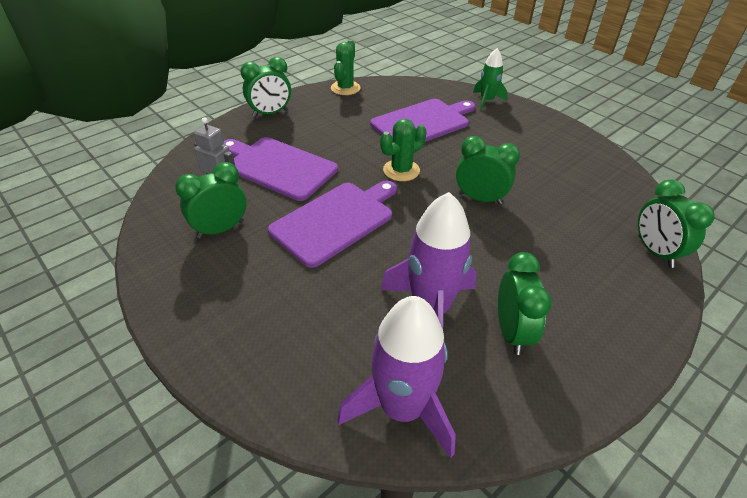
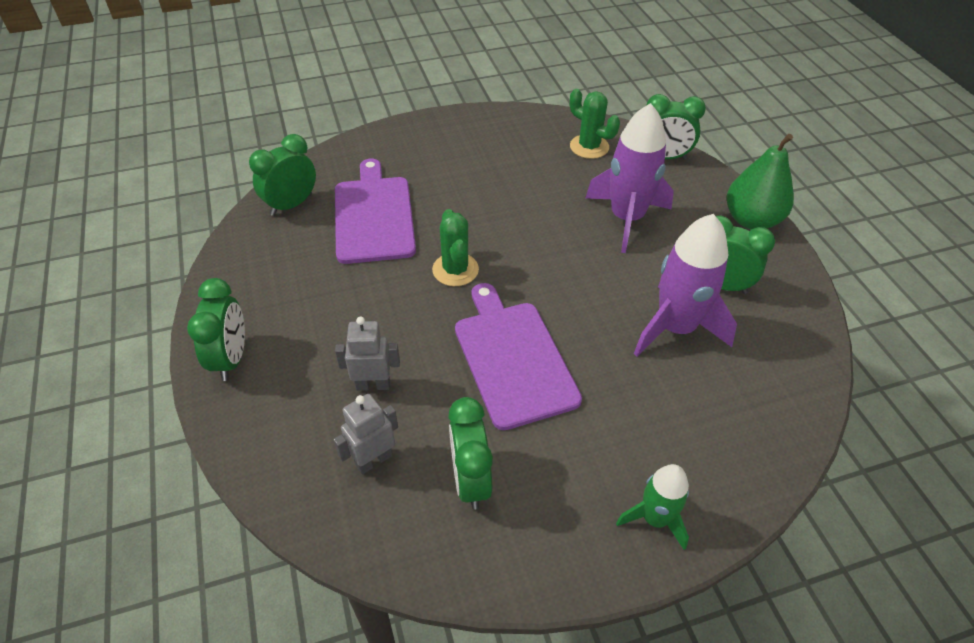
camera: 65 degrees left, 5 degrees up
(278, 167) = (373, 385): purple cutting board -> grey robot
(345, 88) = (232, 257): green cactus -> green cactus (589, 147)
(402, 408) = (780, 391): purple rocket -> purple rocket (626, 218)
(480, 198) = (539, 229): green clock -> green clock (291, 205)
(486, 101) = (369, 147): green rocket -> green rocket (655, 519)
(632, 341) = (751, 220): none -> green pear

